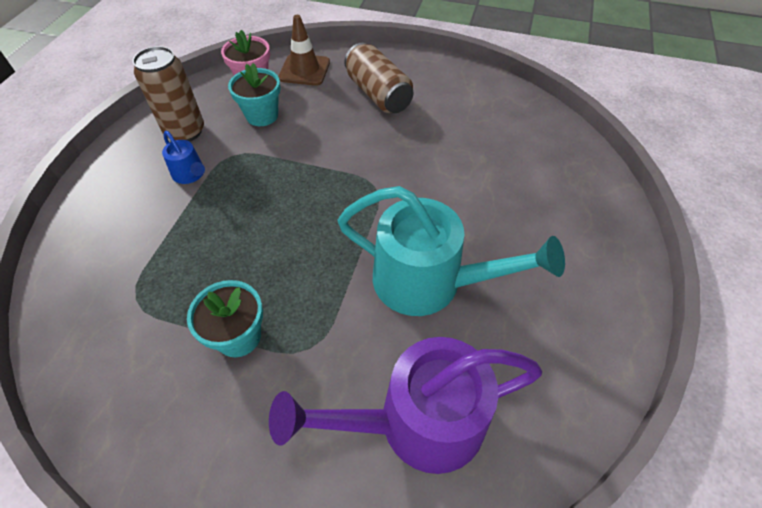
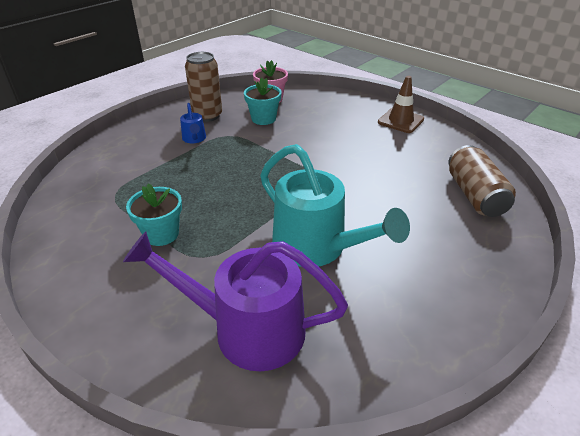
camera: 25 degrees right, 15 degrees down
(304, 70) = (311, 100): brown traffic cone -> brown traffic cone (400, 121)
(378, 94) = (356, 126): brown can -> brown can (474, 195)

